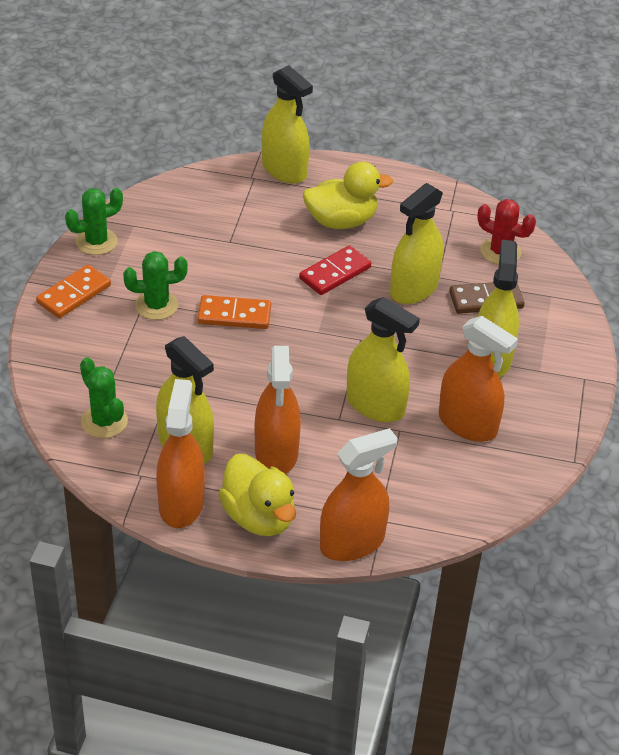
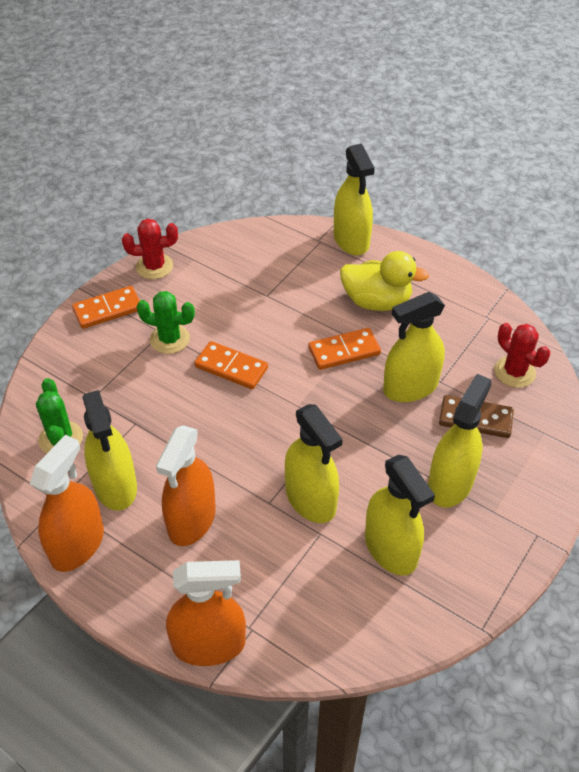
camera: 25 degrees right, 5 degrees up
(96, 242) = (154, 266): green cactus -> red cactus
(259, 517) = (138, 584): yellow duck -> none
(335, 273) = (344, 351): red domino -> orange domino
(467, 424) = (390, 549): orange spray bottle -> yellow spray bottle

